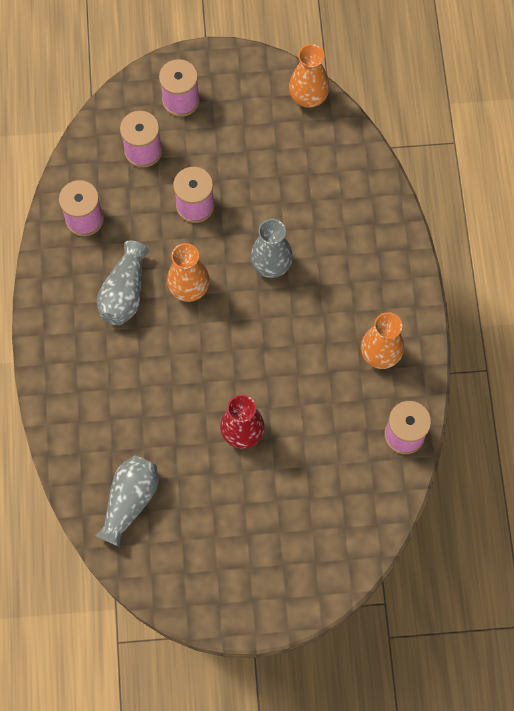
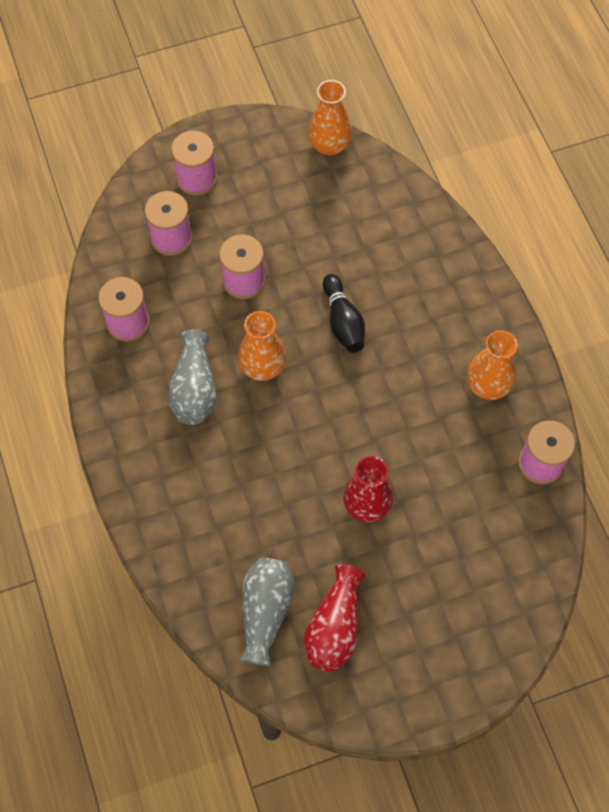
camera: 15 degrees left, 5 degrees down
(184, 529) = (334, 627): none -> red vase
(271, 264) = (343, 322): grey vase -> black bowling pin

